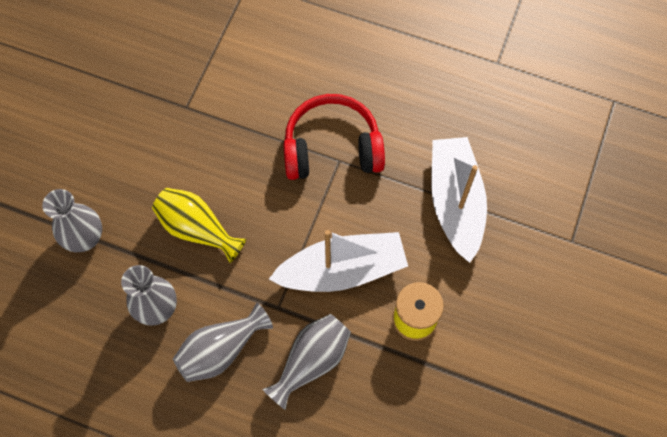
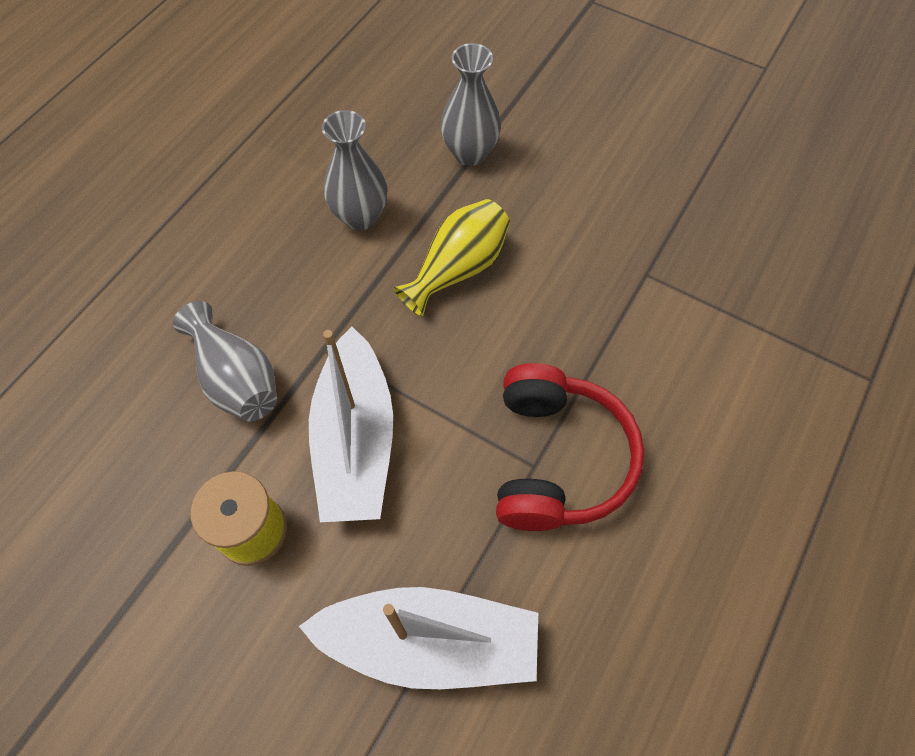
camera: 100 degrees right, 5 degrees down
(221, 350) = (286, 277): grey vase -> none

